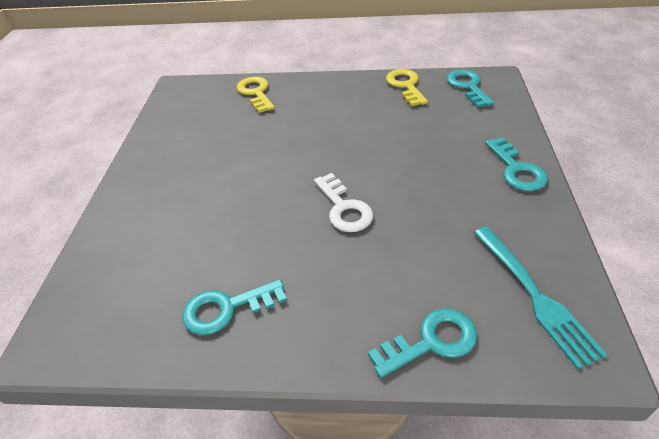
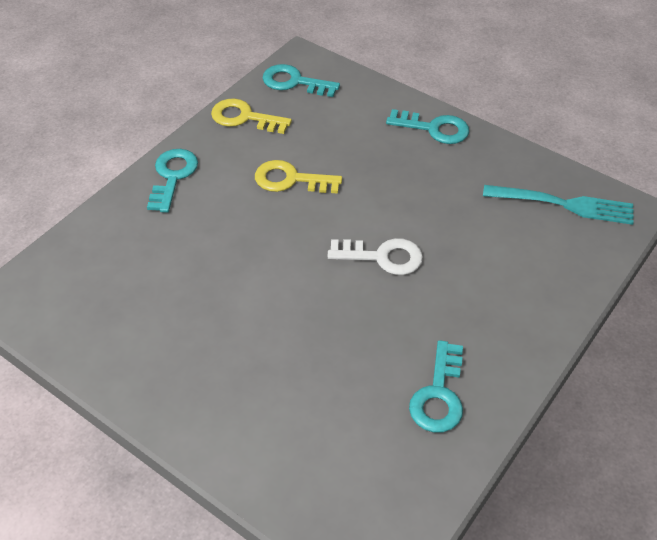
camera: 60 degrees left, 5 degrees up
(256, 93) = (117, 232): yellow key -> yellow key (291, 180)
(431, 341) = (563, 282): turquoise key -> turquoise key (172, 176)

